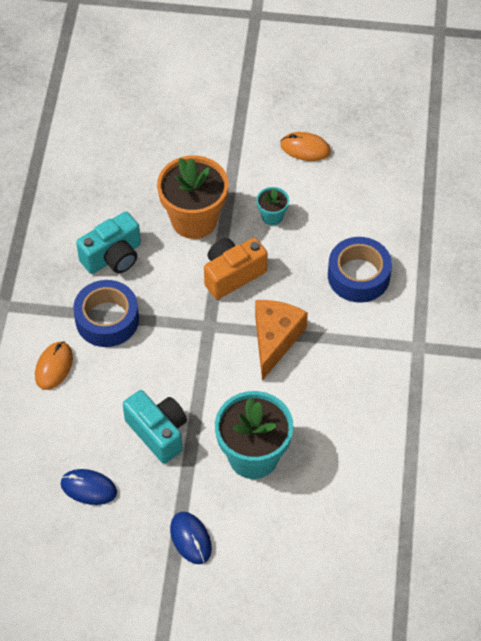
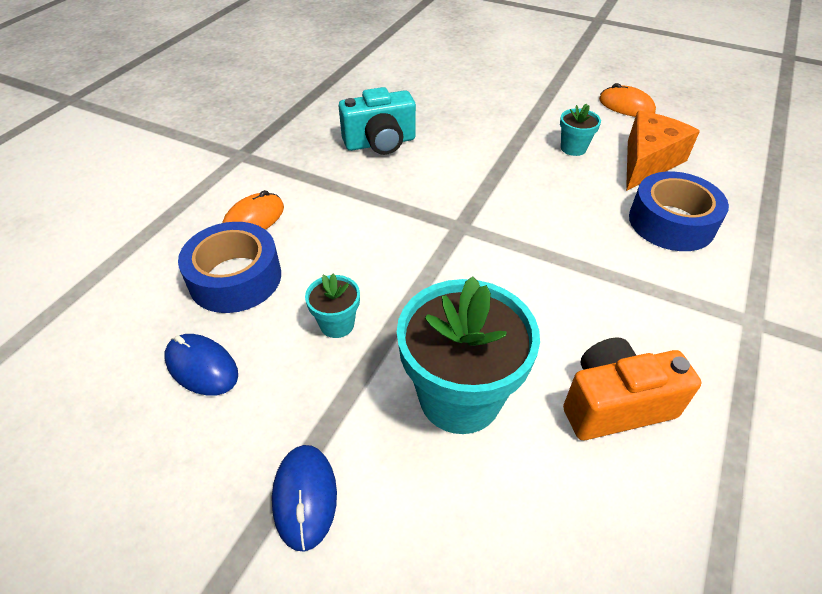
camera: 20 degrees right, 10 degrees down
(107, 319) = (342, 192): blue tape -> blue tape (235, 278)
(158, 432) = (337, 324): turquoise camera -> turquoise flower pot
(194, 220) = (483, 133): orange flower pot -> none
(232, 275) = (508, 186): orange camera -> orange camera (614, 404)
(275, 339) = (541, 260): orange cheese -> orange cheese (648, 162)

